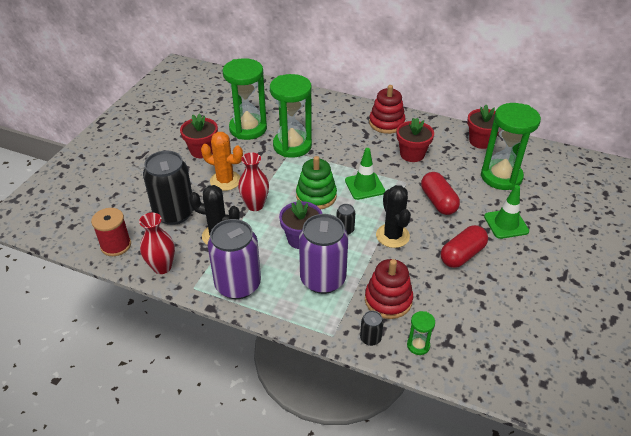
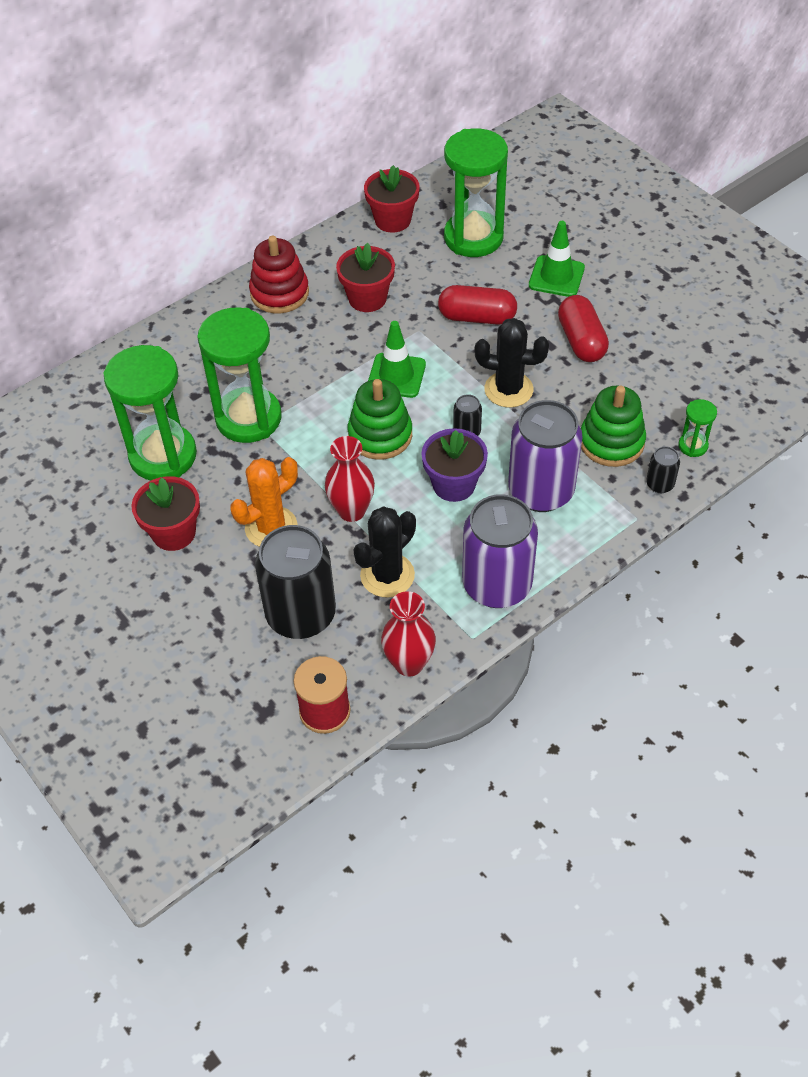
camera: 60 degrees left, 10 degrees up
(388, 300) = (611, 442): red stacking toy -> green stacking toy

